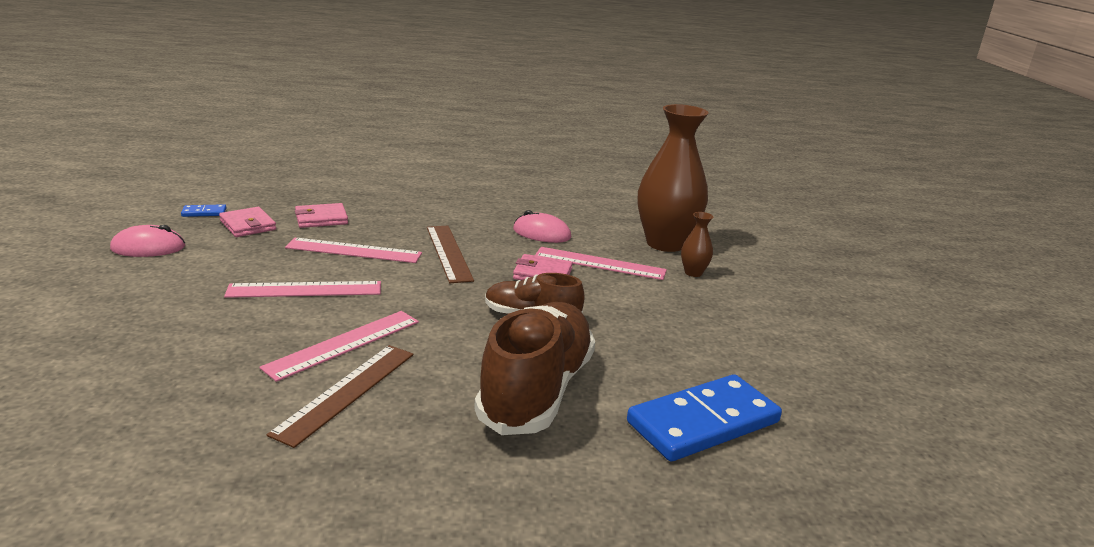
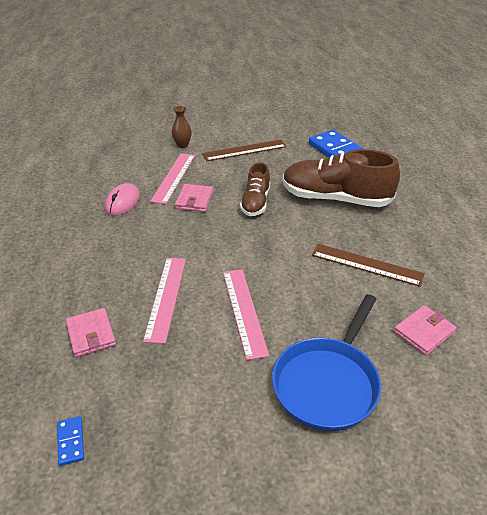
camera: 90 degrees left, 15 degrees up
(148, 248) = (176, 455): pink mouse -> none
(155, 327) = (328, 382): none -> blue pan
(248, 225) = (109, 388): pink wallet -> pink wallet (424, 332)
(344, 344) = (315, 275): pink ruler -> none
(448, 253) = (164, 245): brown ruler -> brown ruler (244, 150)
(665, 243) = (138, 152): brown vase -> none

